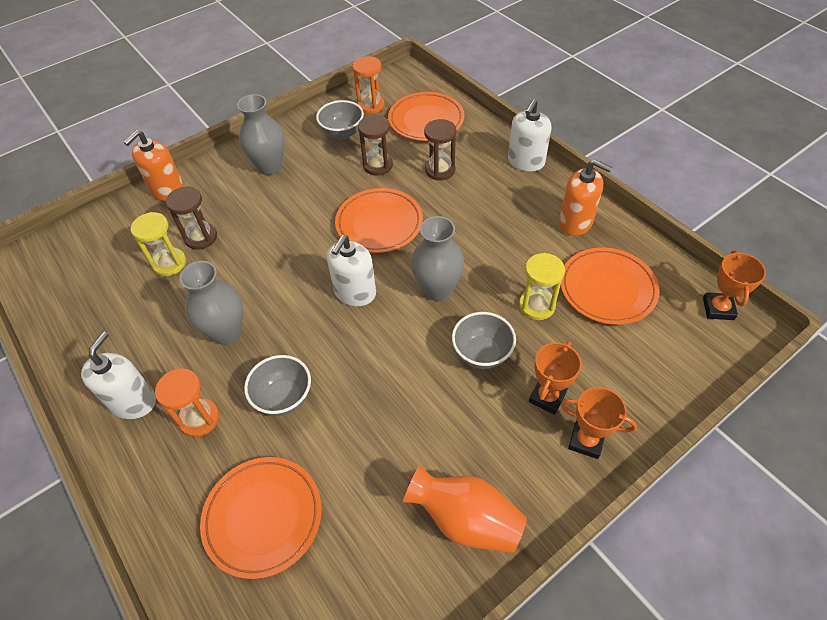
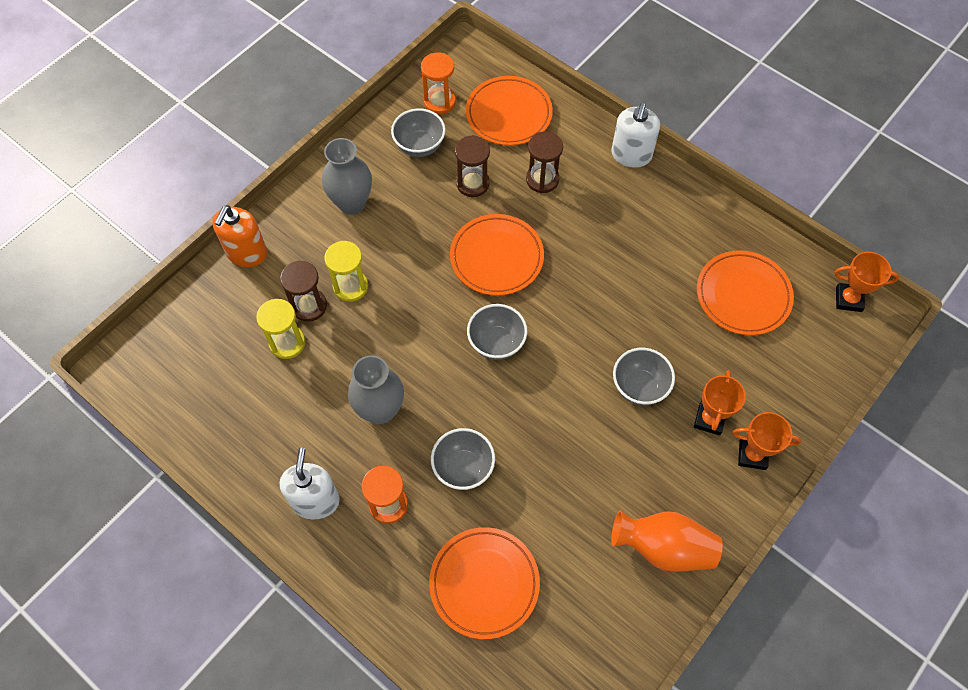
camera: 15 degrees left, 10 degrees up
(355, 293) = (496, 343): white soap dispenser -> grey bowl
(437, 289) = (578, 325): grey vase -> none
(536, 306) = (679, 326): yellow hourglass -> yellow hourglass (350, 286)
(575, 222) = (698, 223): orange soap dispenser -> none
(718, 309) = (848, 299): orange trophy -> orange trophy turned 75 degrees counterclockwise

